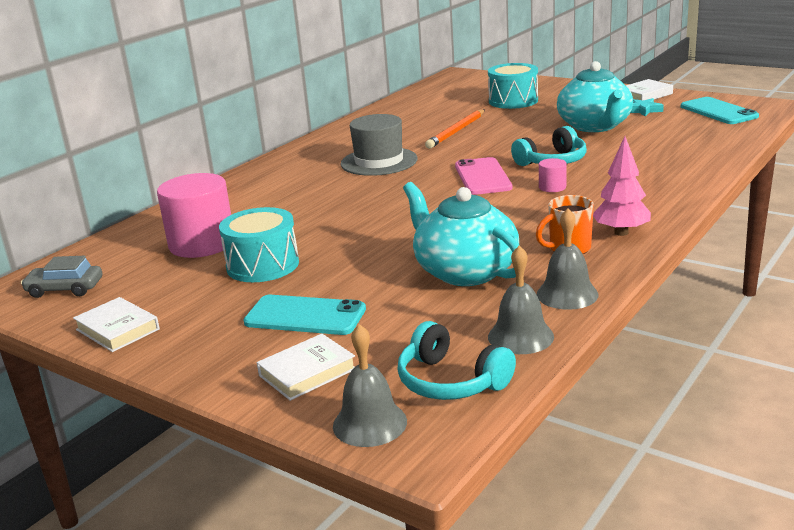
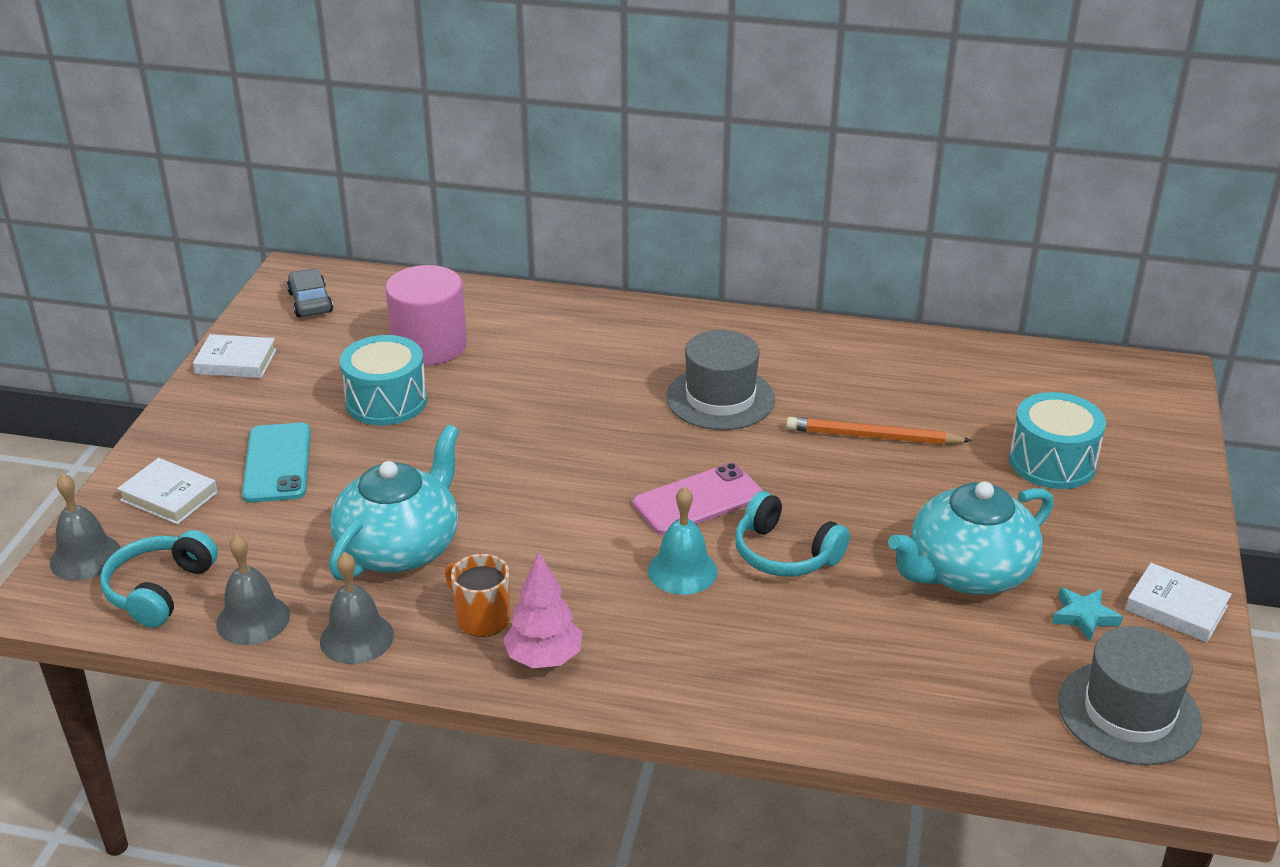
camera: 65 degrees right, 10 degrees up
(118, 329) = (236, 362): white book -> white book turned 75 degrees clockwise
(552, 187) = (682, 571): pink cylinder -> turquoise bell
(718, 111) = (1129, 712): turquoise phone -> grey hat

